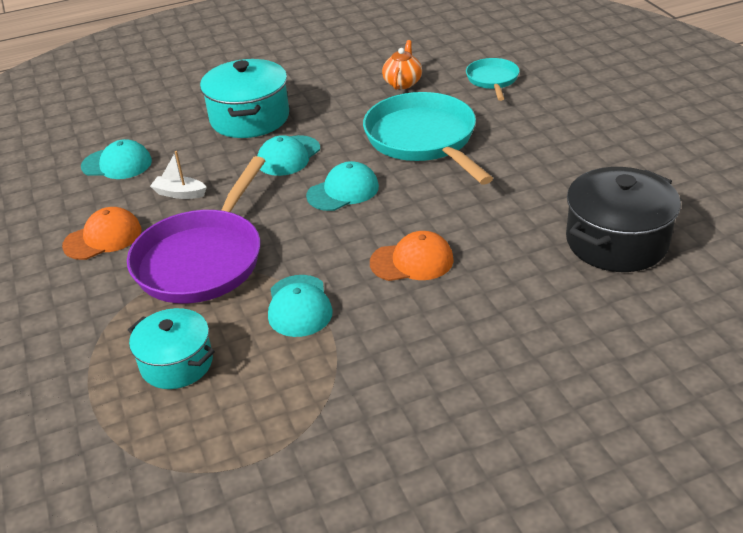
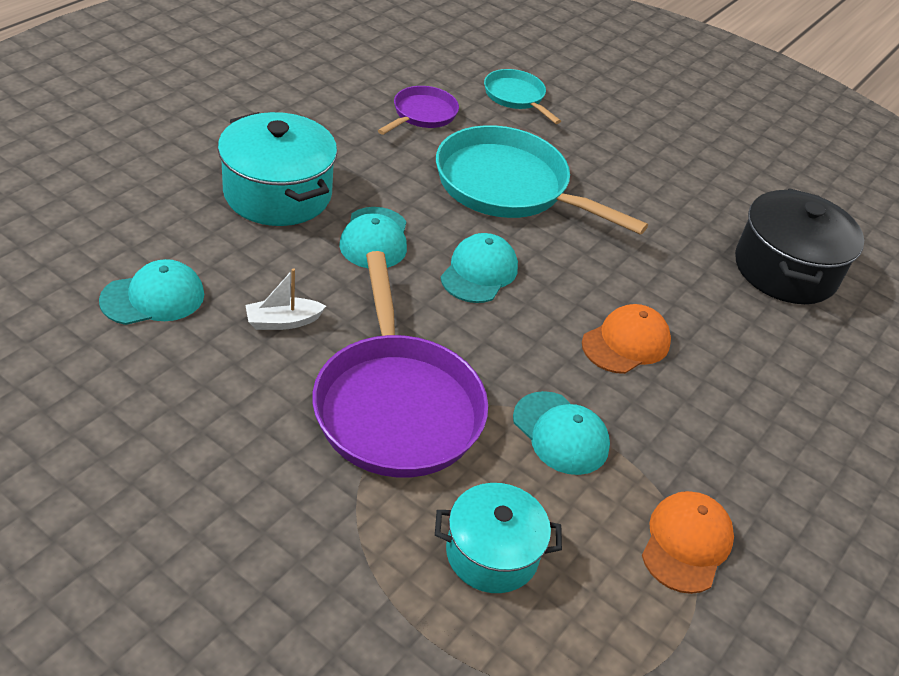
camera: 40 degrees left, 5 degrees up
(103, 238) = (237, 412): orange cap -> orange cap (686, 543)
(402, 83) = (422, 114): orange teapot -> purple pan

